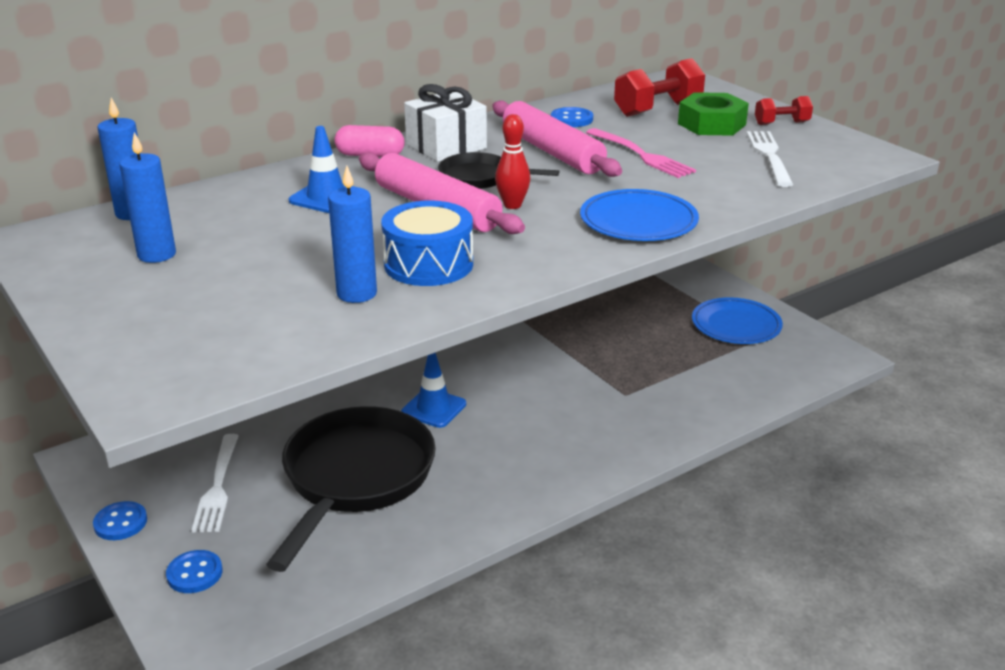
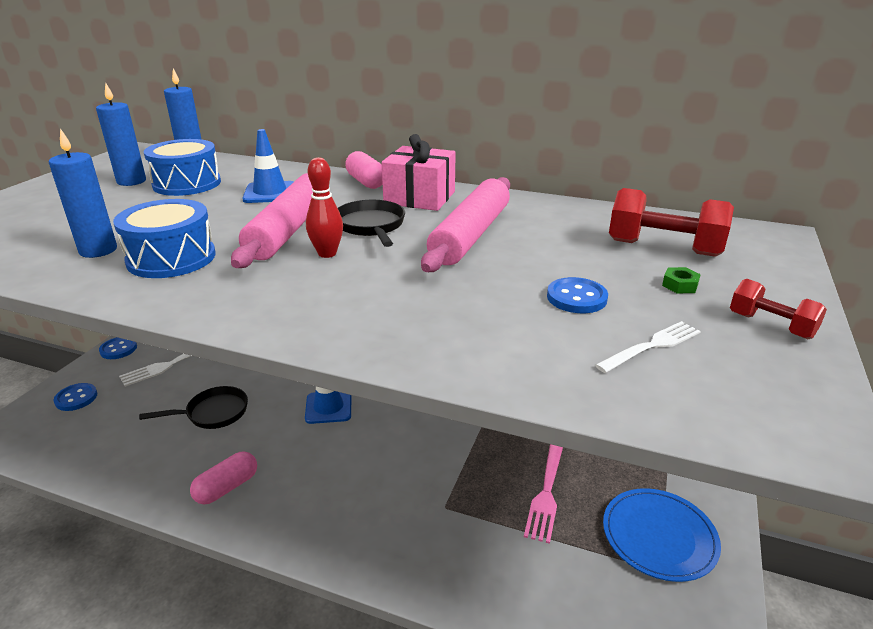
camera: 55 degrees right, 0 degrees up
(222, 228) = (187, 184): none -> blue drum
(355, 479) = (213, 413): black pan -> black pan, size x0.48
(446, 146) = (419, 198): white gift -> pink gift
(484, 496) = (227, 487): none -> pink capsule
(571, 119) = (561, 221): blue button -> blue button (576, 298)
(638, 221) = (355, 319): blue plate -> none
(642, 155) = (528, 274): pink fork -> pink fork (547, 491)
(711, 124) = (680, 285): green nut -> green nut, size x0.40
(769, 156) = (652, 346): white fork -> white fork, size x0.66

